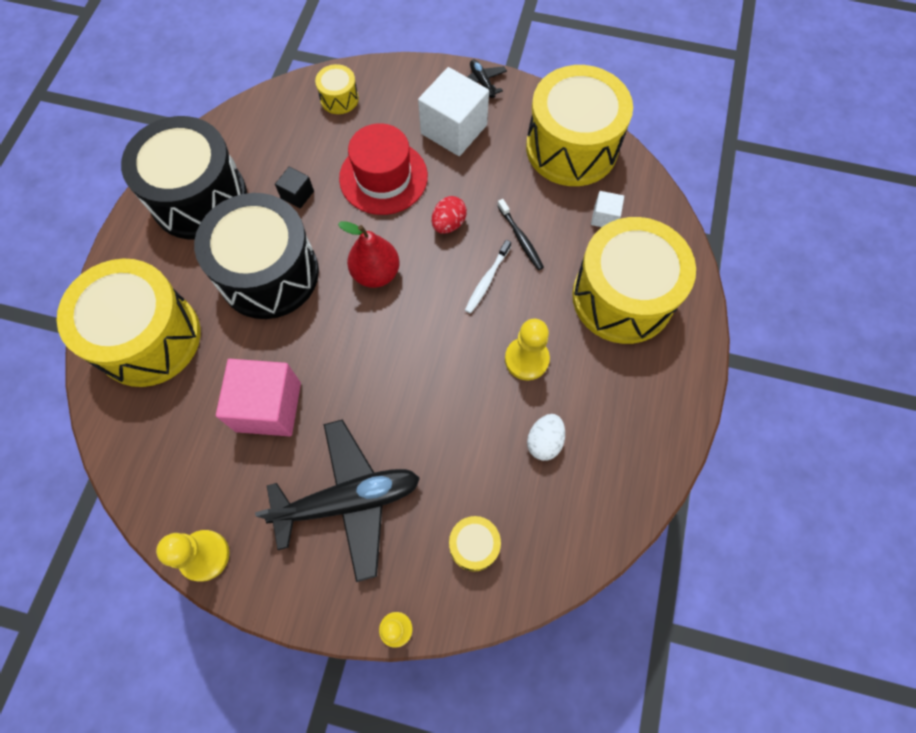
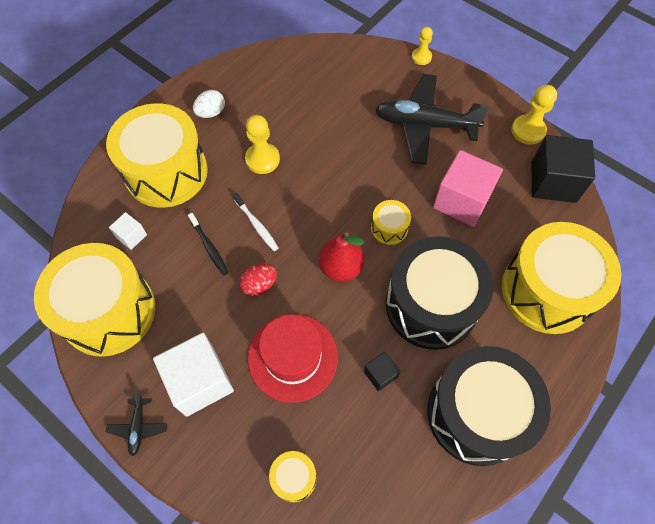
camera: 155 degrees left, 5 degrees down
(158, 484) = (553, 182): none -> black cube
(474, 545) = (357, 76): yellow drum -> yellow drum (389, 228)
(487, 280) = (256, 225): white toothbrush -> white toothbrush turned 90 degrees clockwise
(520, 238) = (209, 247): black toothbrush -> black toothbrush turned 150 degrees clockwise
(544, 441) = (282, 109): white egg -> white egg (211, 113)

